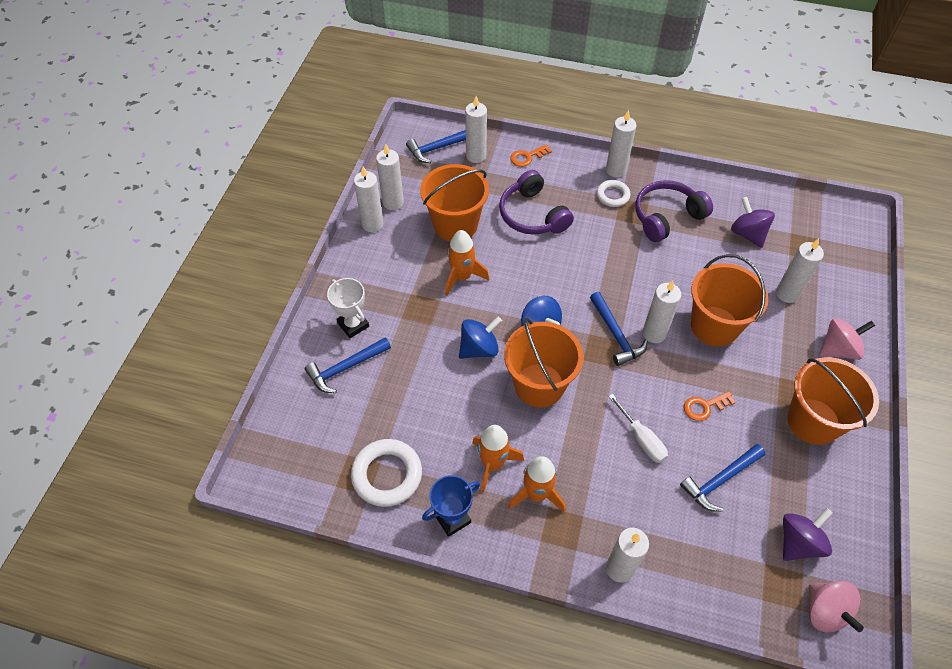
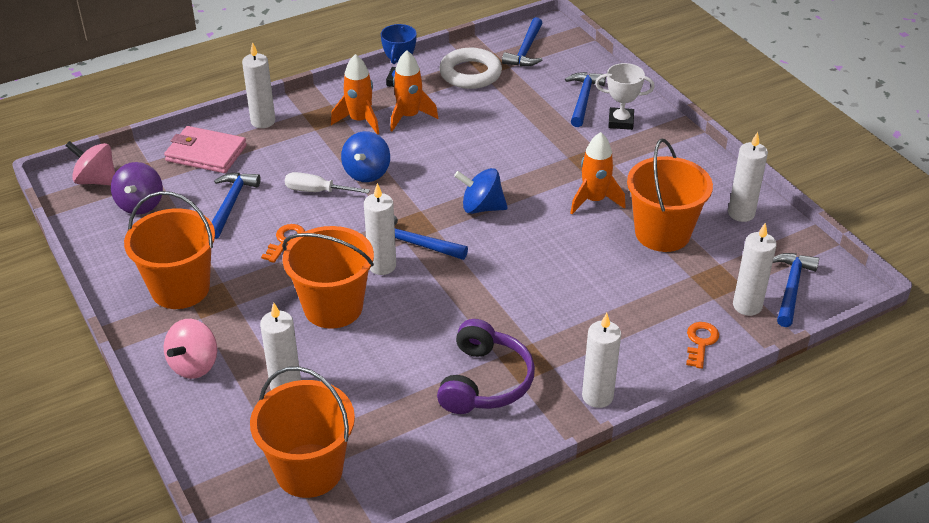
camera: 135 degrees right, 15 degrees down
(309, 464) = (526, 50): none -> blue hammer
(372, 224) = (726, 187): white candle -> none
(479, 348) = (509, 166): blue spinning top -> blue spinning top (367, 173)
(532, 215) = (612, 289): purple headphones -> none
(539, 385) = (433, 174): orange bucket -> orange bucket (309, 470)
(612, 195) = (565, 364): white ring -> none
(701, 565) = (206, 153): none -> pink wallet
(747, 234) = (381, 425): purple spinning top -> none

